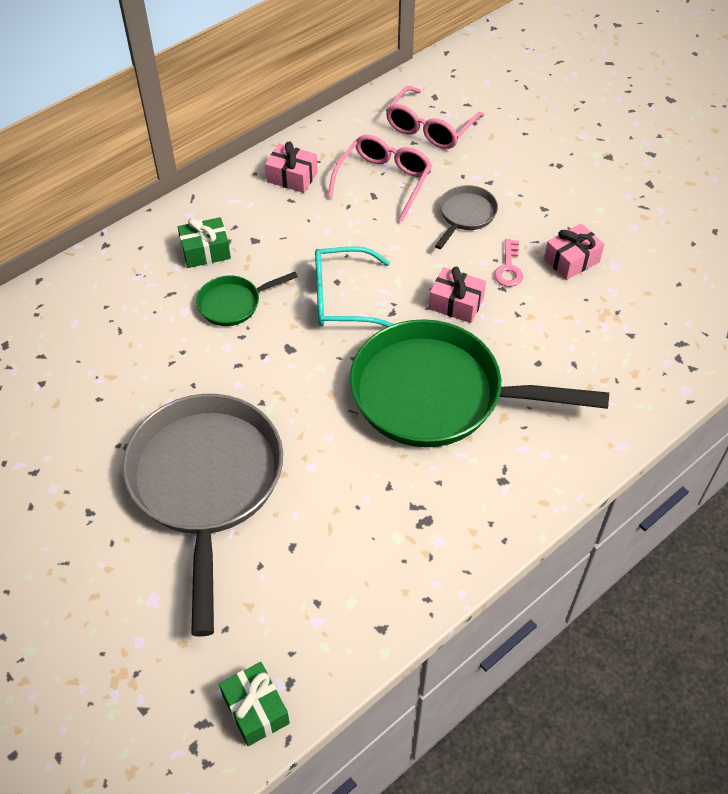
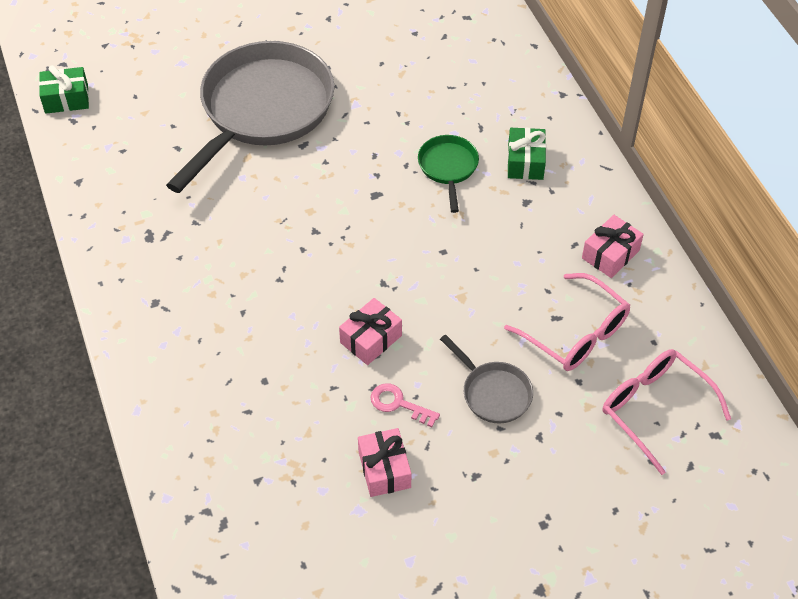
camera: 110 degrees right, 0 degrees up
(206, 484) = (263, 110): grey pan -> grey pan turned 75 degrees counterclockwise
(342, 298) = (419, 250): turquoise glasses -> none
(437, 394) = (270, 286): green pan -> none

